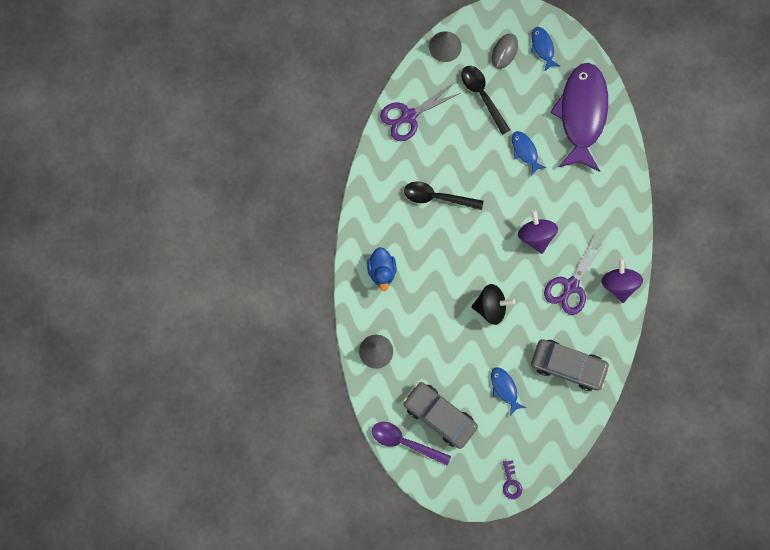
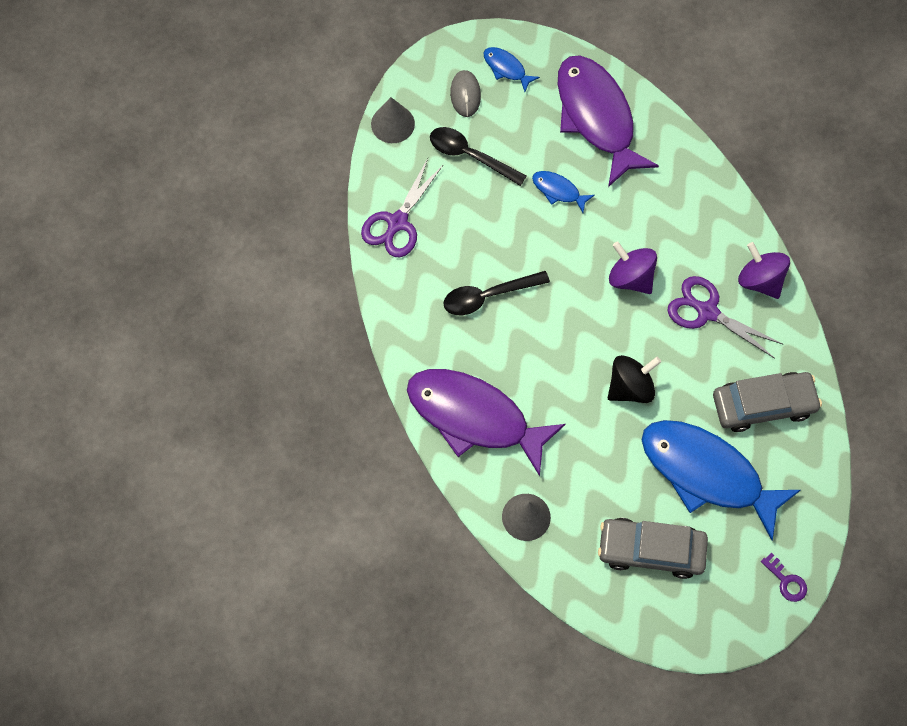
camera: 30 degrees left, 10 degrees down
(382, 271) = (474, 417): blue duck -> purple fish
(405, 442) = (629, 606): purple spoon -> none
(504, 388) = (707, 473): blue fish -> blue fish, size x2.35
(571, 285) = (707, 312): purple scissors -> purple scissors turned 120 degrees clockwise

